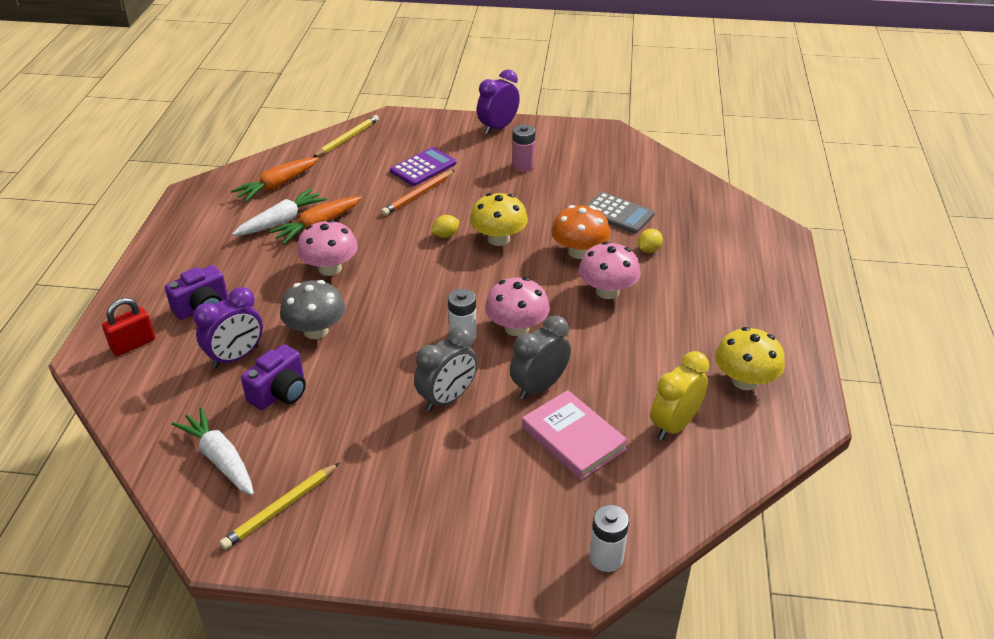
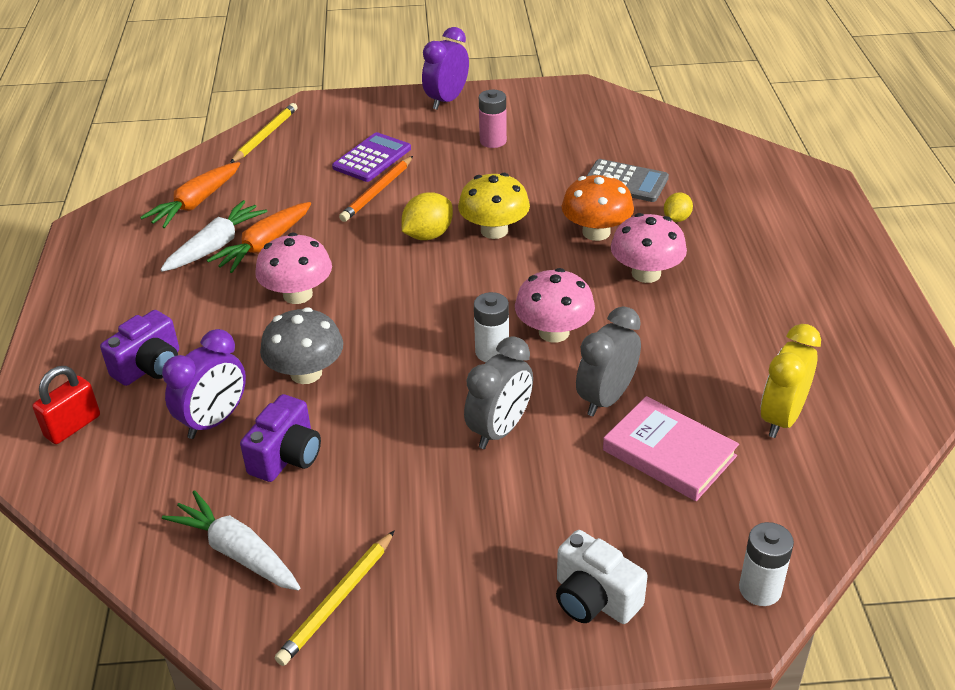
camera: 10 degrees left, 0 degrees up
(445, 235) = (428, 235): yellow lemon -> yellow lemon, size x1.62
(473, 542) = (594, 599): none -> white camera
(745, 381) = (842, 353): yellow mushroom -> none

